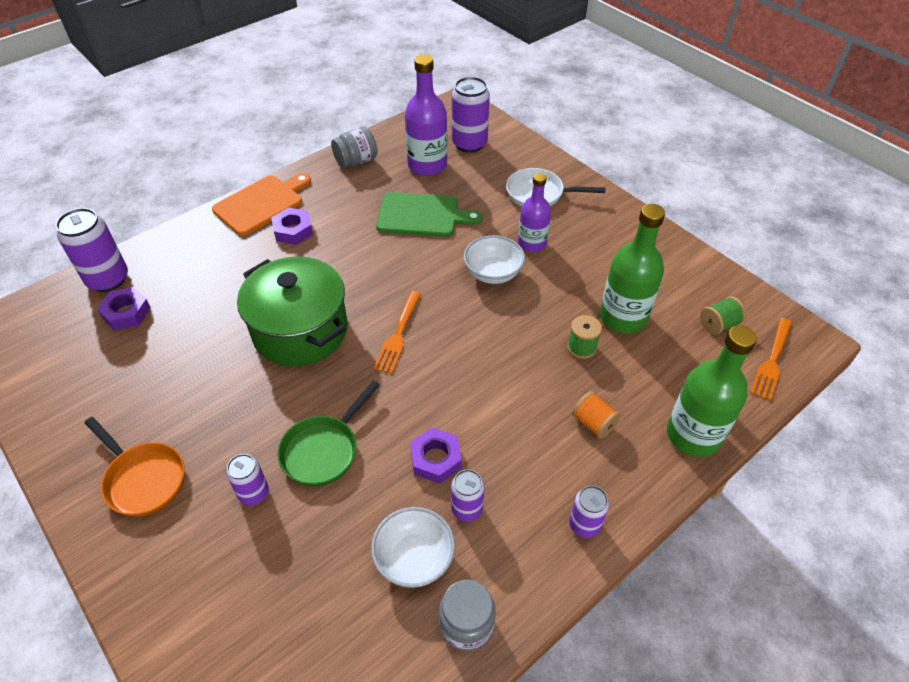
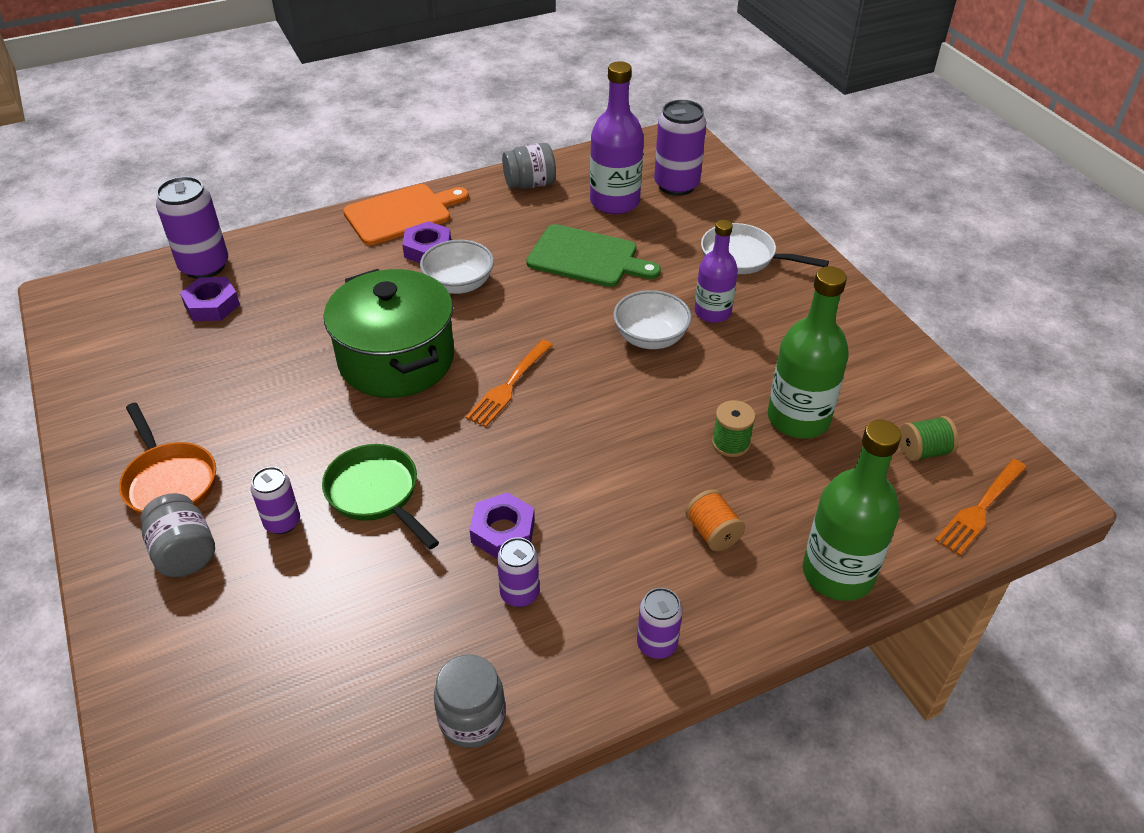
camera: 15 degrees right, 5 degrees down
(179, 540) = (184, 553): none -> grey jar
(323, 450) = (376, 493): green pan -> green pan turned 90 degrees clockwise
(414, 558) = (438, 633): white bowl -> white bowl (459, 284)

